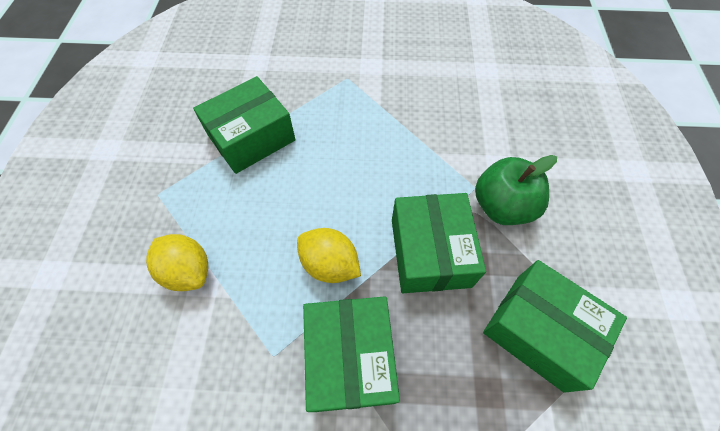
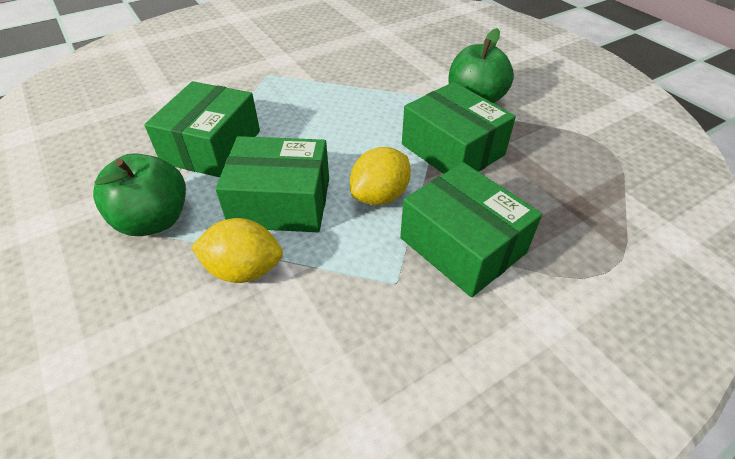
camera: 35 degrees left, 15 degrees down
(168, 188) = (154, 220): none -> green apple
(329, 264) = (380, 196): yellow lemon -> yellow lemon turned 45 degrees counterclockwise
(539, 330) = (574, 155): green box -> green box (281, 202)

